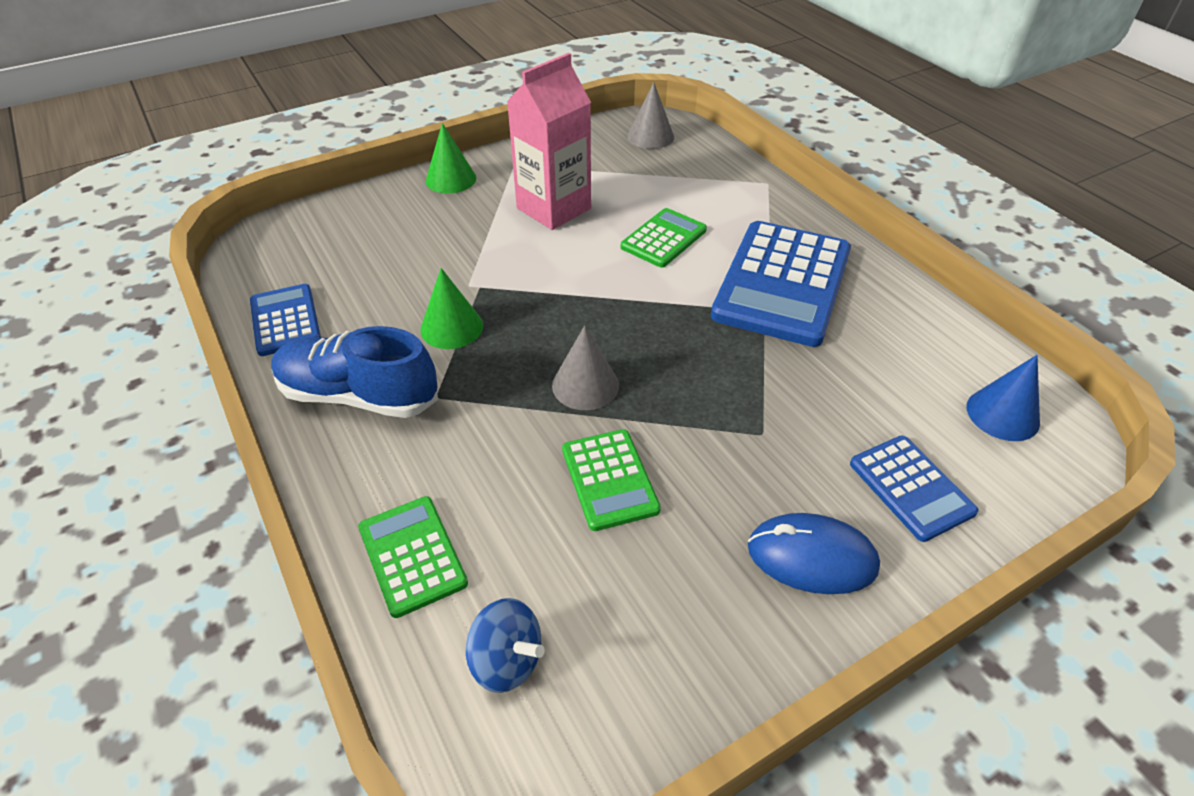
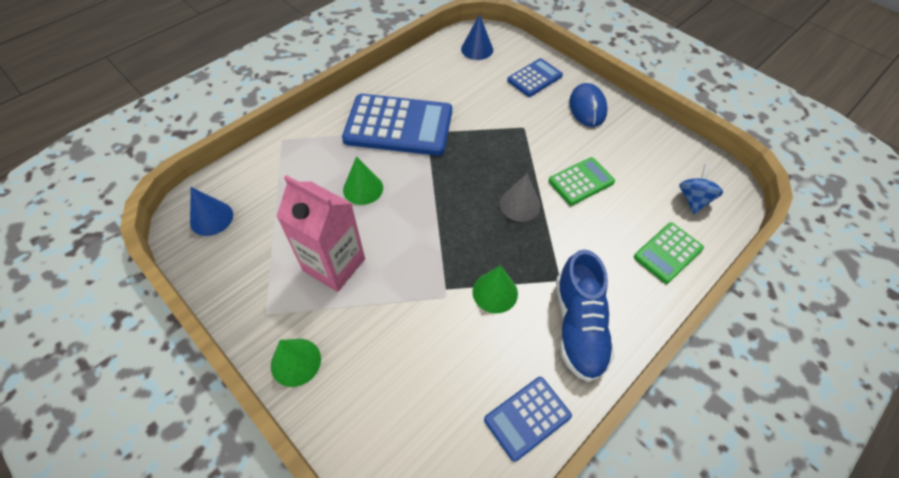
camera: 105 degrees left, 10 degrees up
(650, 136) = (211, 218): grey cone -> blue cone
(663, 239) = (363, 188): green calculator -> green cone

